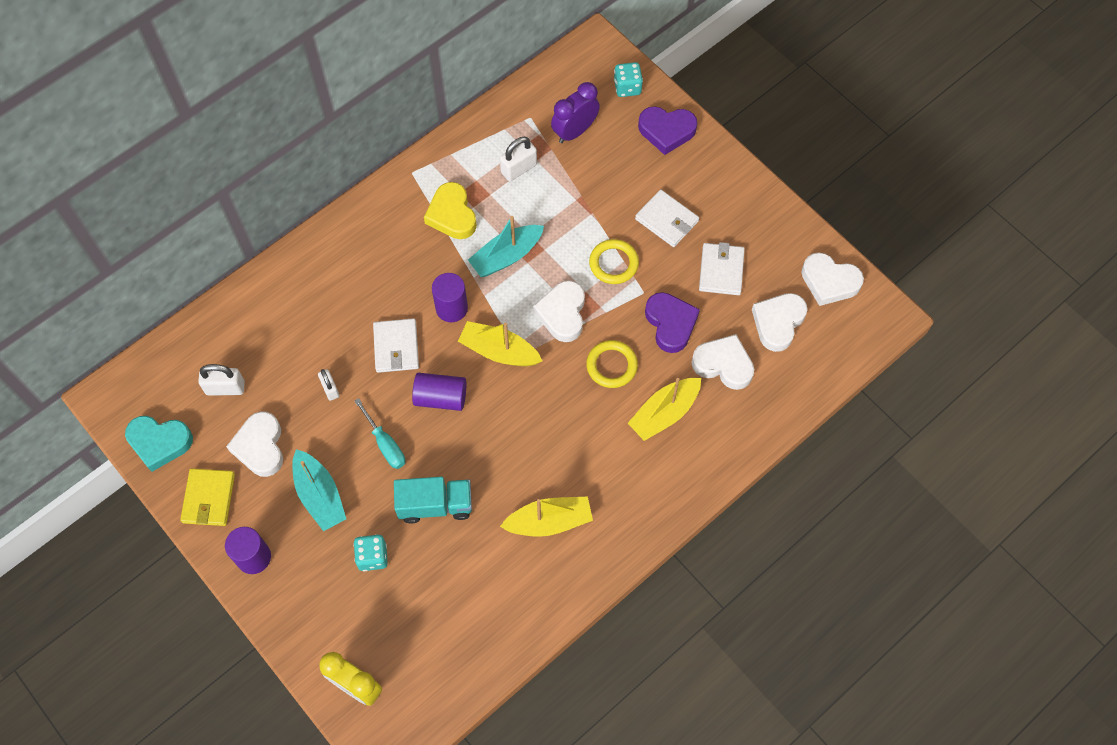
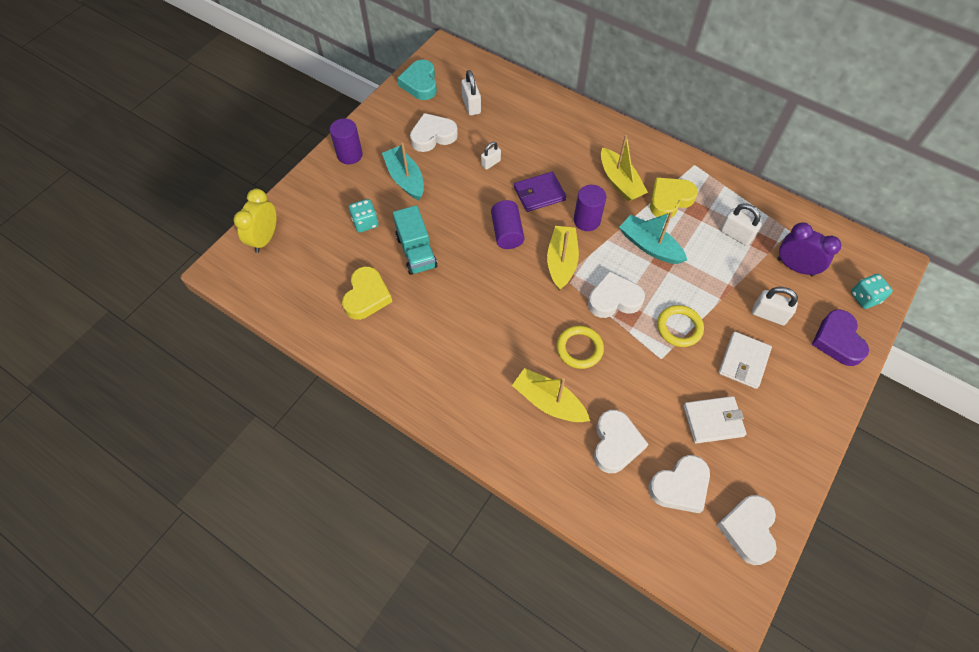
camera: 75 degrees right, 5 degrees down
(208, 498) = (387, 119): yellow wallet -> none
(319, 495) = (405, 179): turquoise boat -> turquoise boat turned 105 degrees clockwise
(385, 444) = (457, 208): turquoise screwdriver -> none
(396, 347) = (539, 193): white wallet -> purple wallet
(481, 574) = (367, 296): none -> yellow heart
(549, 521) = (422, 334): yellow boat -> yellow boat (620, 182)
(622, 177) = (769, 315): none -> white padlock
(670, 324) = (639, 388): purple heart -> none
(778, 323) = (680, 486): white heart -> white heart turned 135 degrees clockwise

